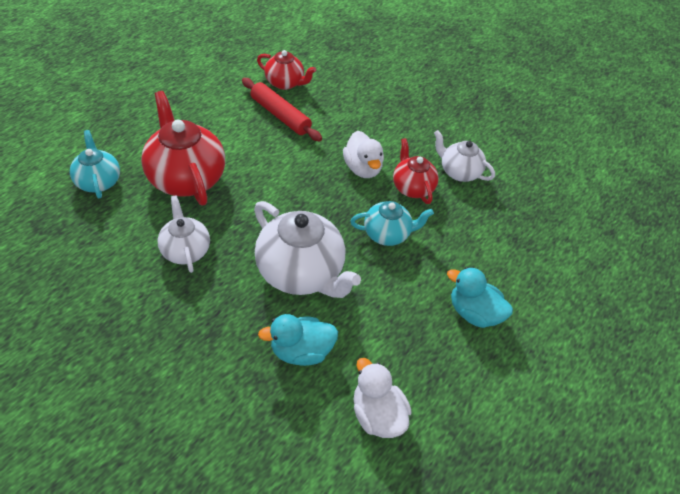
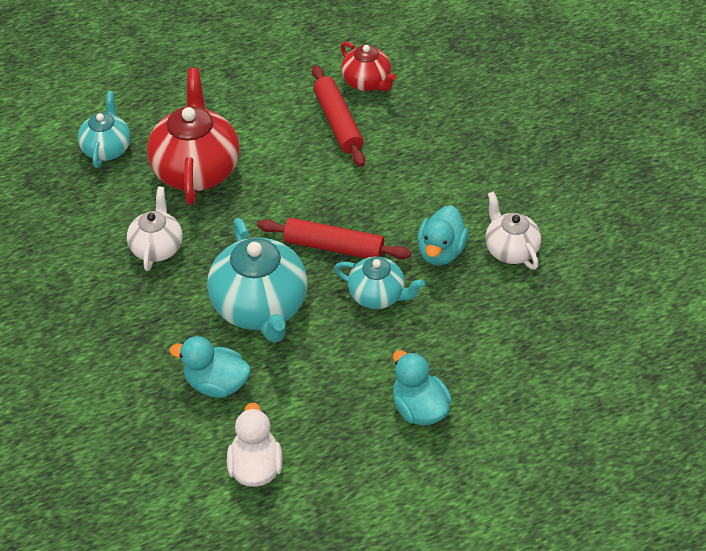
camera: 30 degrees right, 0 degrees up
(301, 273) = (260, 307): white teapot -> turquoise teapot
(331, 207) = (333, 247): none -> red rolling pin
(362, 168) = (395, 213): white duck -> none
(412, 187) = (440, 251): red teapot -> turquoise duck

